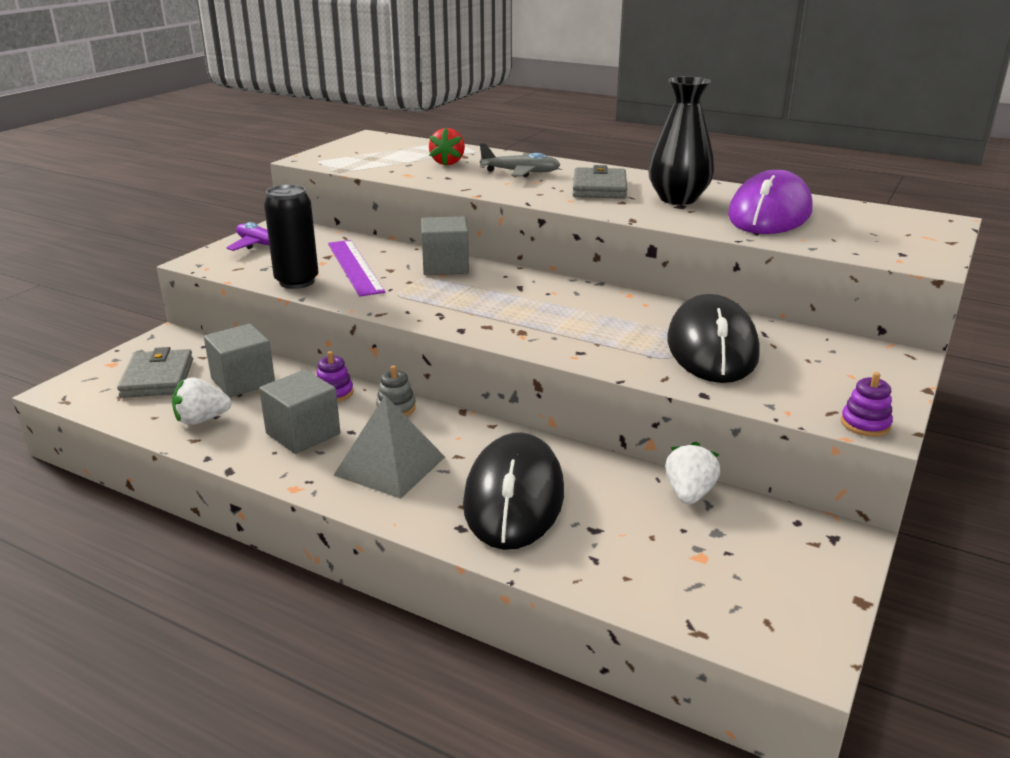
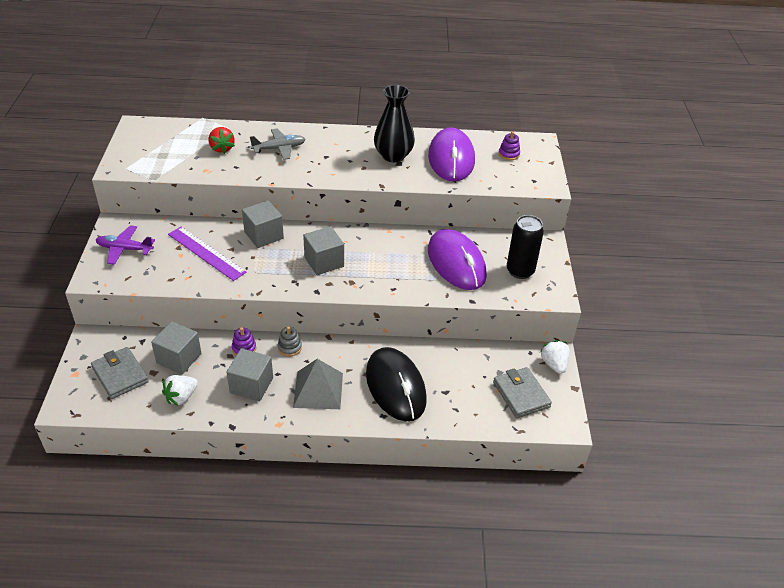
camera: 30 degrees left, 15 degrees up
(297, 282) = (180, 279): black can -> black can (520, 271)
(501, 305) = (324, 262): none -> grey cube
(599, 188) = (340, 155): grey wallet -> grey wallet (521, 394)
(689, 494) = (475, 353): white strawberry -> white strawberry (554, 364)
(712, 347) = (456, 263): black mouse -> purple mouse
(865, 424) = (551, 297): purple stacking toy -> purple stacking toy (509, 154)

